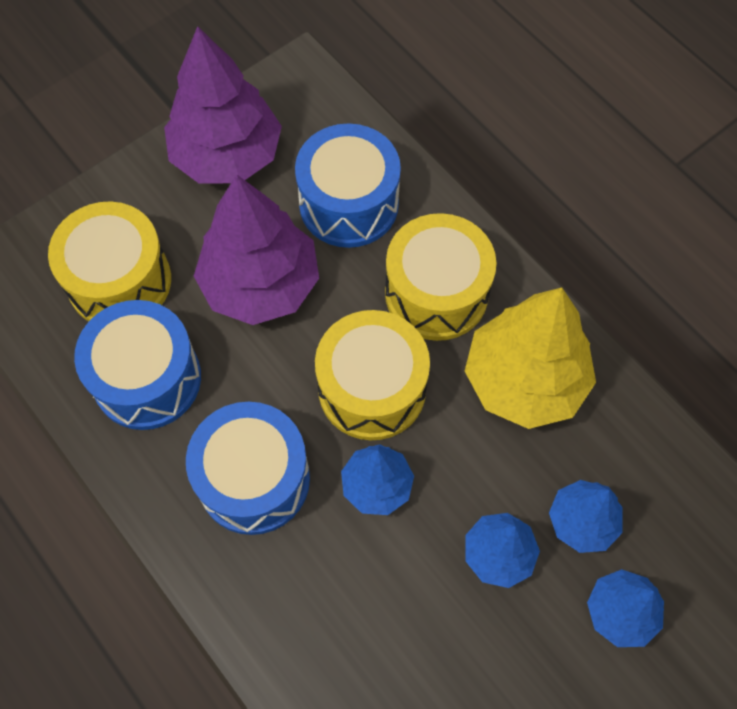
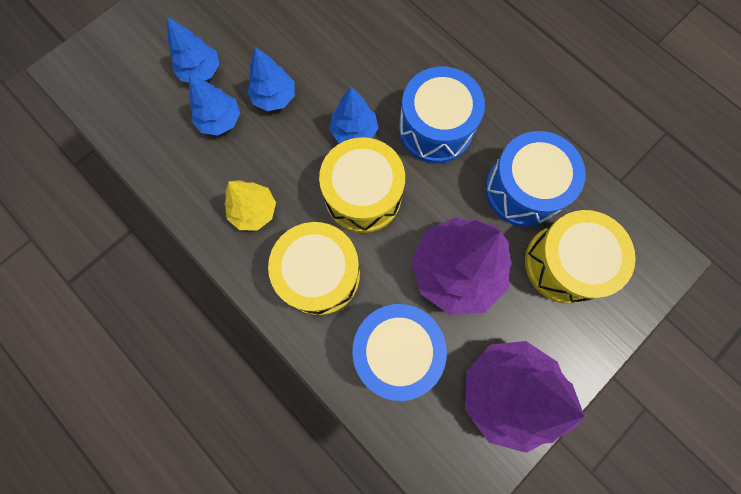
camera: 175 degrees right, 10 degrees up
(524, 380) = (254, 211): yellow tree -> yellow tree, size x0.55

